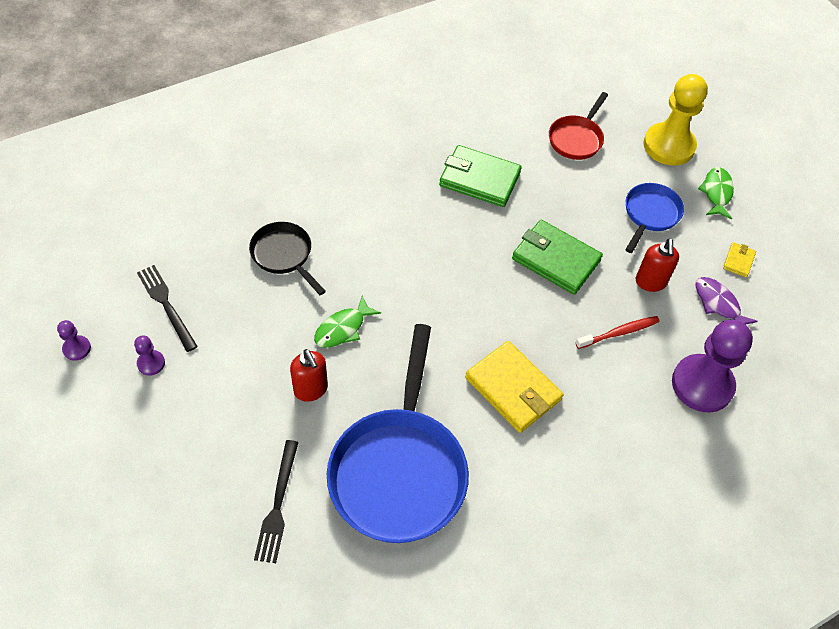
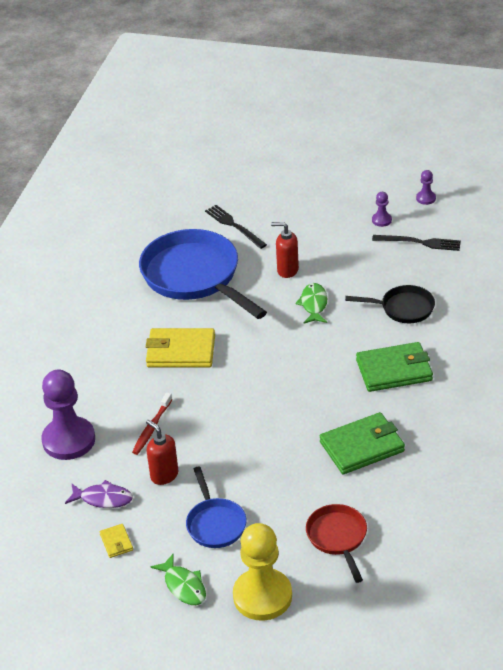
camera: 140 degrees right, 15 degrees down
(556, 259) = (243, 438): green wallet -> green wallet (394, 370)

